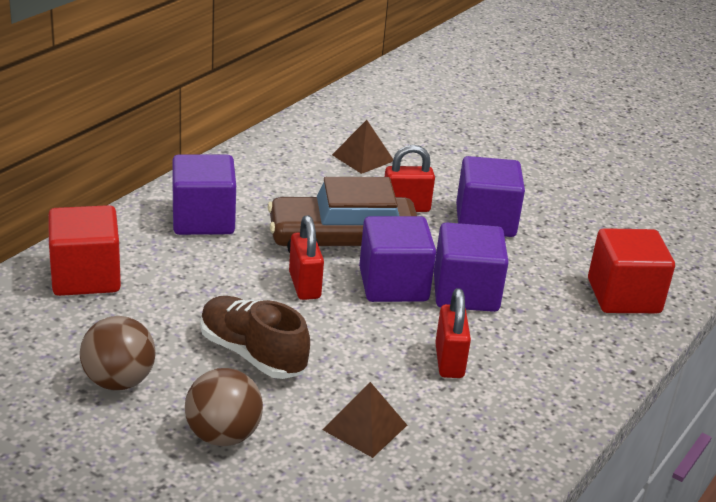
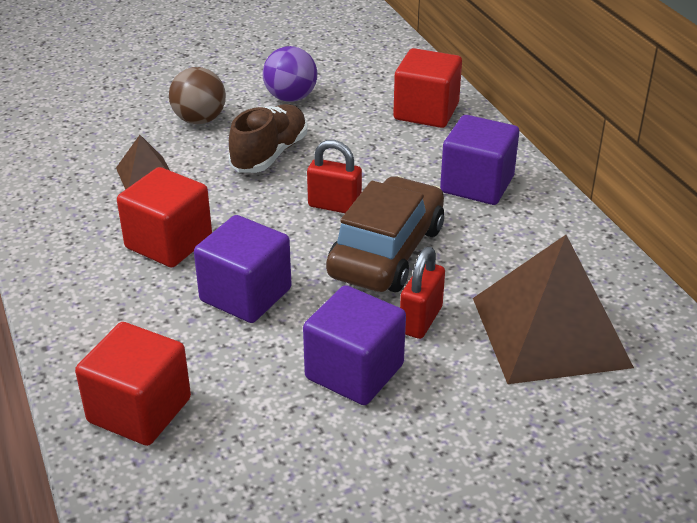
camera: 125 degrees right, 5 degrees up
(119, 381) = (290, 98): brown ball -> purple ball
(252, 354) = (269, 154): brown shoe -> brown shoe turned 45 degrees counterclockwise
(362, 158) = (550, 331): brown pyramid -> brown pyramid, size x2.13
(393, 284) = (295, 255): purple cube -> none
(449, 361) = (169, 243): red padlock -> red cube

